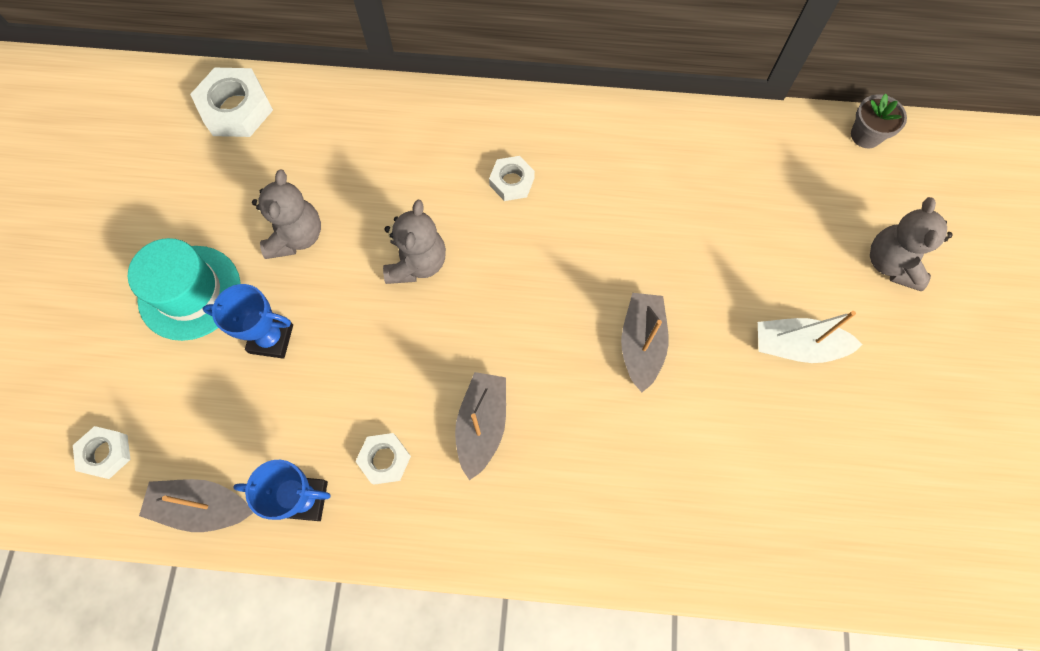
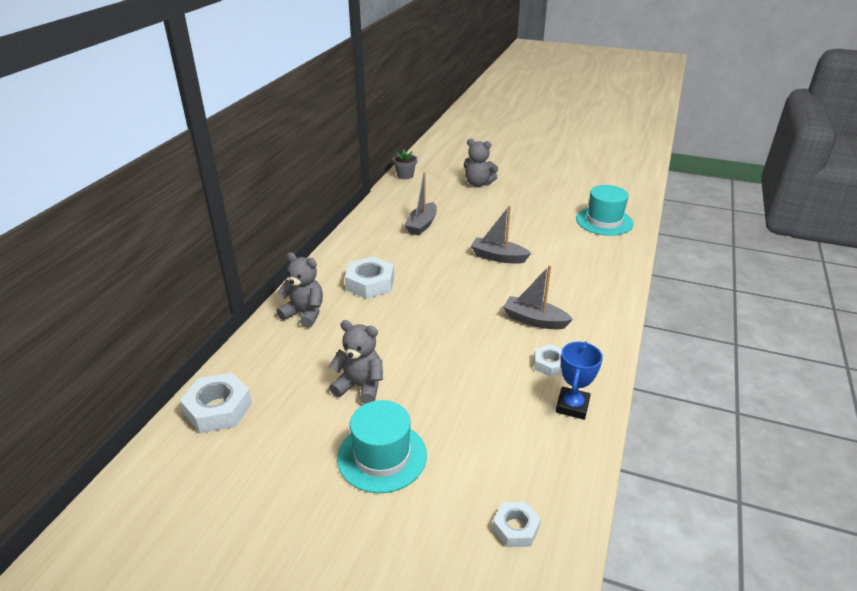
camera: 75 degrees left, 35 degrees down
(203, 507) = (571, 465): grey boat -> grey boat (422, 225)
(271, 339) = (442, 410): blue trophy -> none
(417, 263) = (410, 330): grey teddy bear -> grey teddy bear (304, 314)
(512, 182) = (370, 283): white nut -> white nut, size x1.68
(797, 346) = (514, 214): white boat -> none
(838, 517) = (604, 221): none -> turquoise hat

